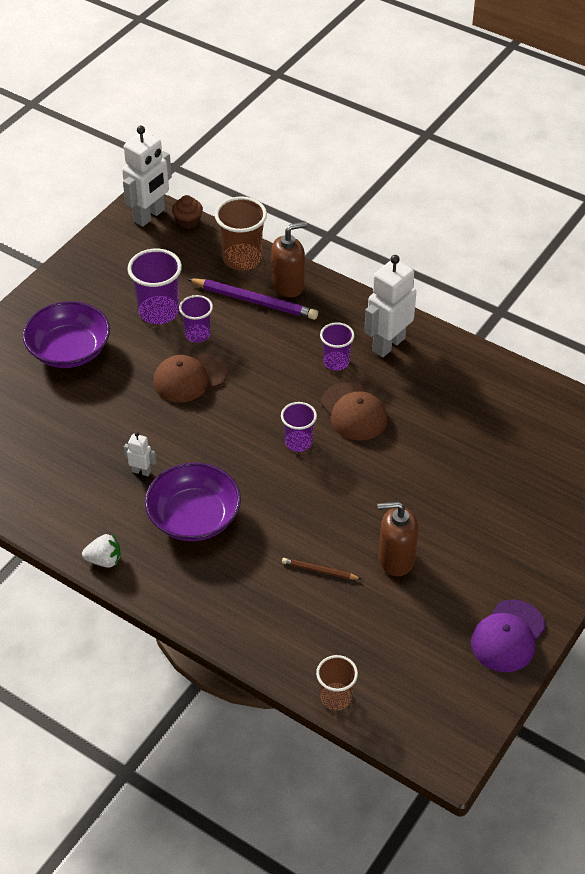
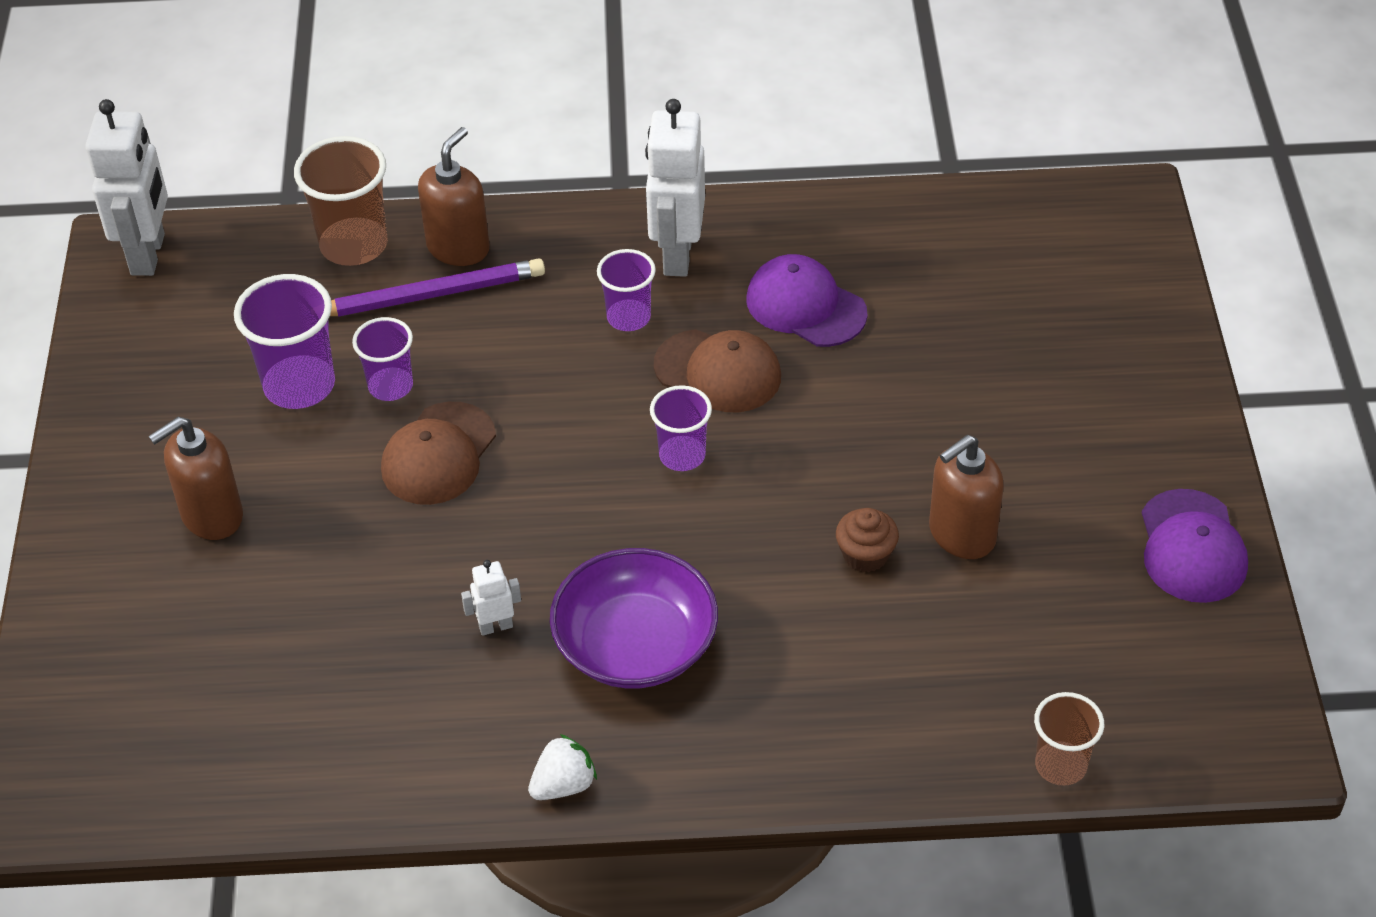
camera: 35 degrees left, 0 degrees up
(69, 350) = (211, 516): purple bowl -> brown soap dispenser
(188, 222) = (218, 233): brown cupcake -> brown cupcake (865, 555)
(319, 571) = (878, 611): brown pencil -> none
(427, 404) = (805, 306): none -> purple cap

